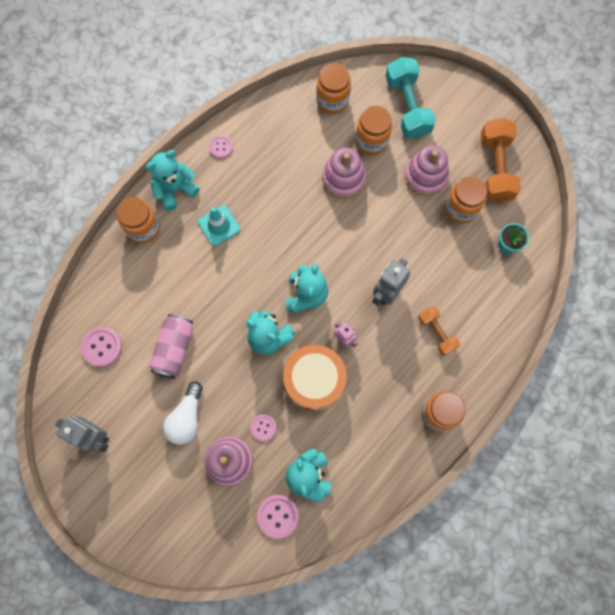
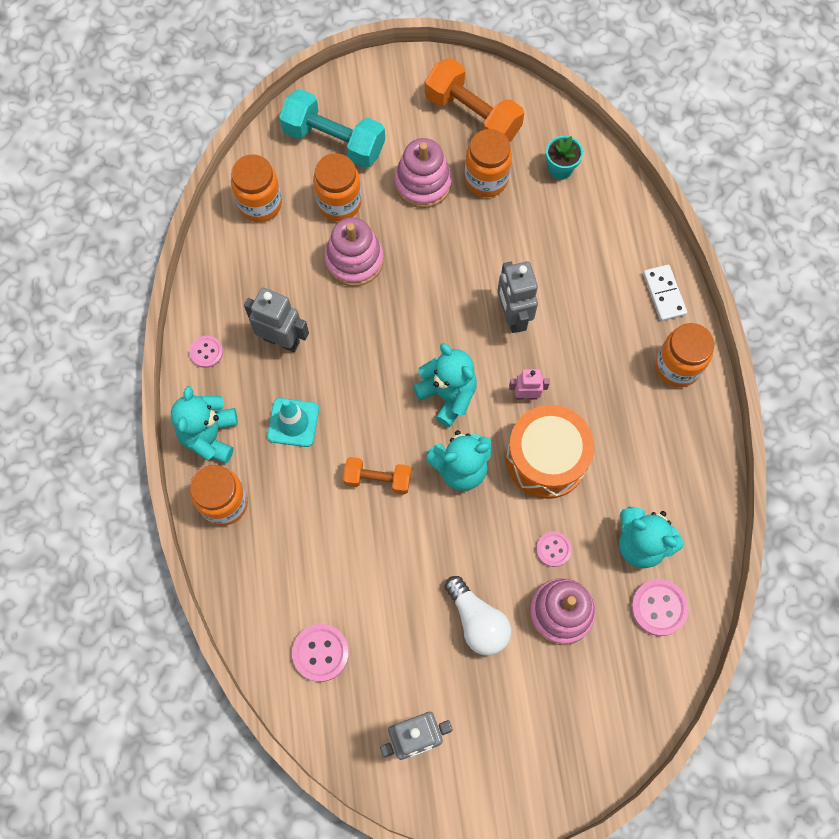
camera: 50 degrees left, 5 degrees down
(174, 349) = (390, 576): pink can -> none
(261, 179) = (281, 340): none -> grey robot
(437, 332) = (594, 303): orange dumbbell -> orange dumbbell (378, 479)
(479, 369) = (664, 294): none -> white domino

